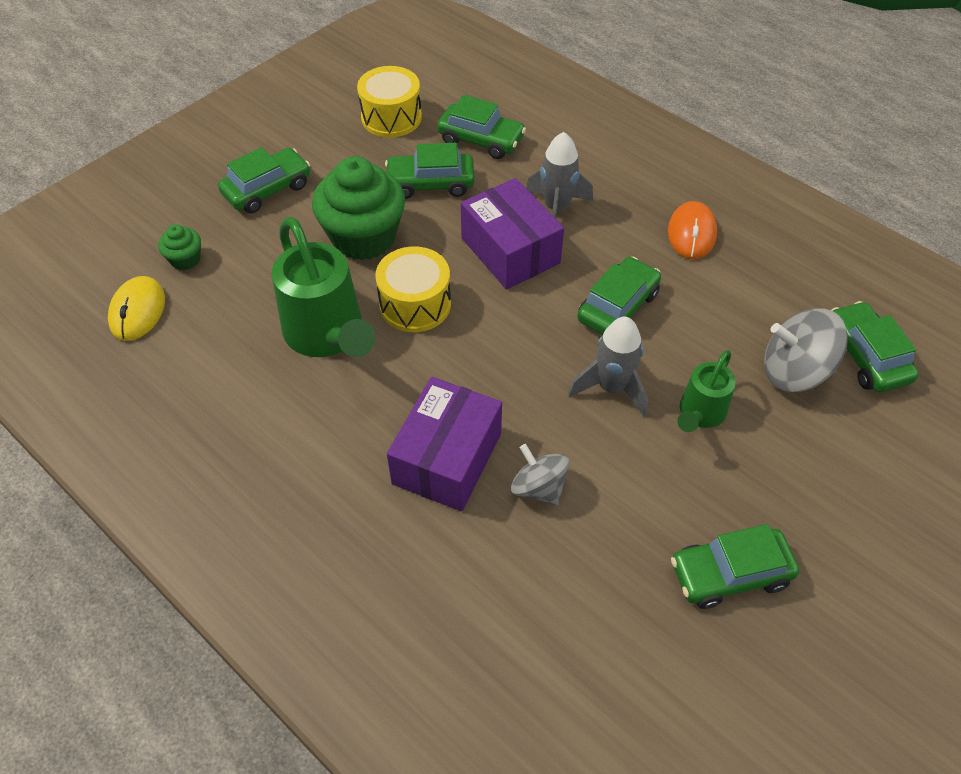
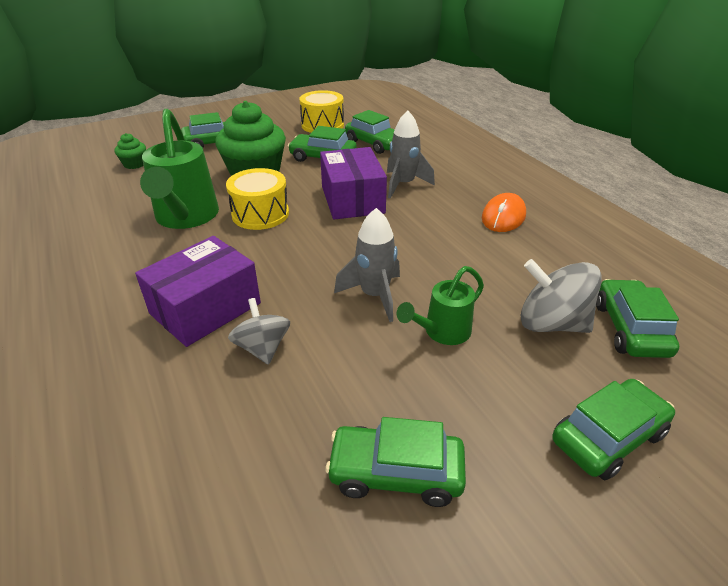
camera: 20 degrees right, 15 degrees down
(138, 311) = (81, 182): yellow mouse -> none
(617, 307) = (414, 246): green car -> green car (608, 437)

